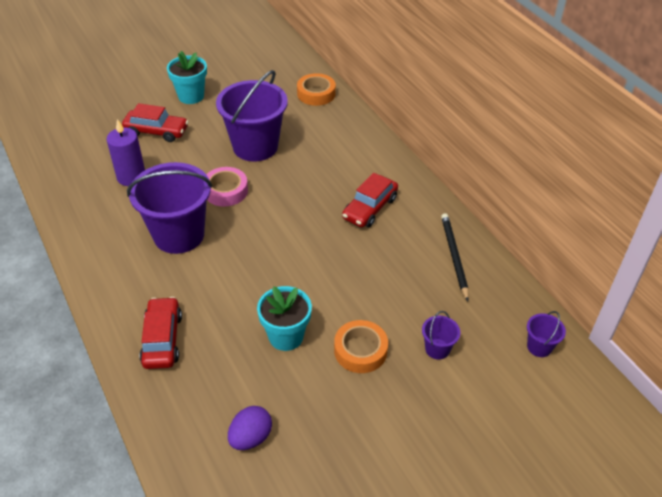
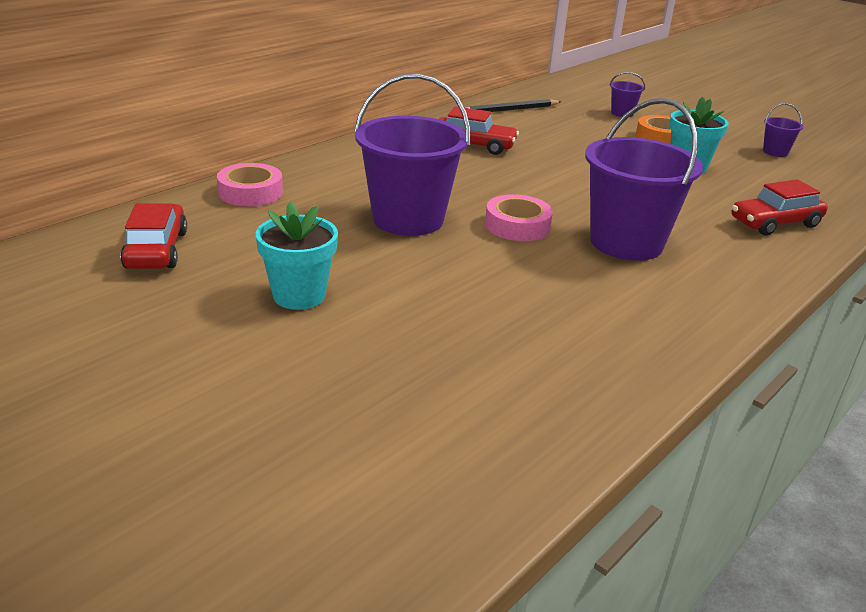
camera: 110 degrees left, 15 degrees down
(131, 177) = (554, 305): purple candle -> none
(156, 131) = (424, 308): red car -> red car (156, 250)
(250, 437) = (802, 169): purple egg -> none
(316, 94) = (250, 192): orange tape -> pink tape
(539, 347) = (577, 85): purple bucket -> purple bucket (775, 152)

